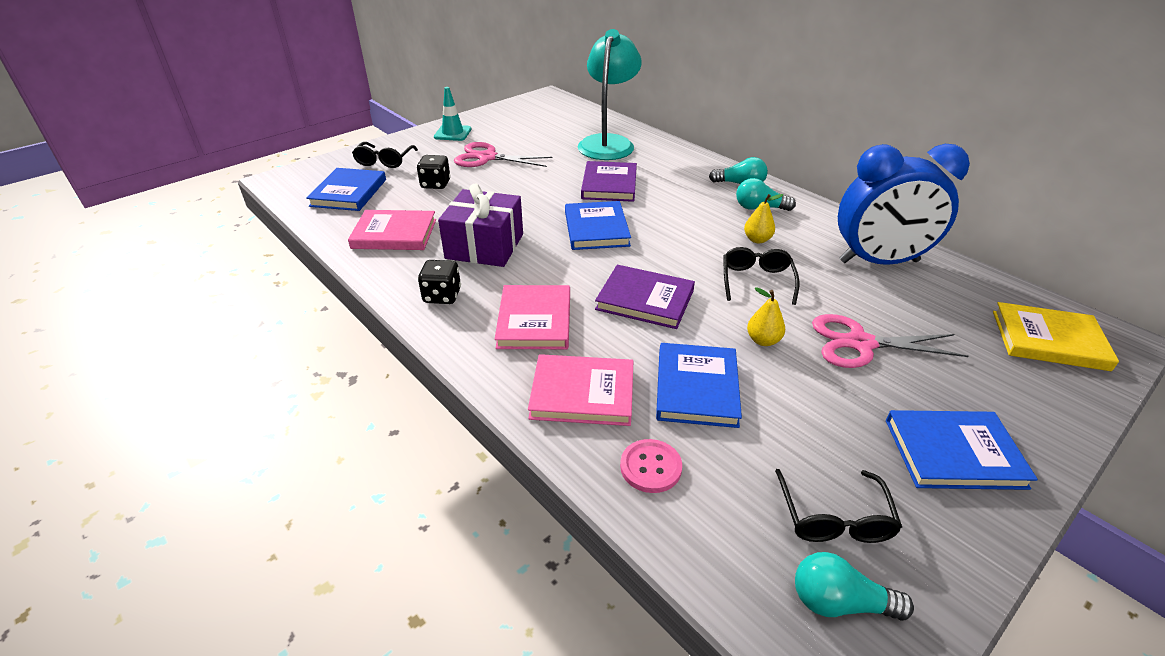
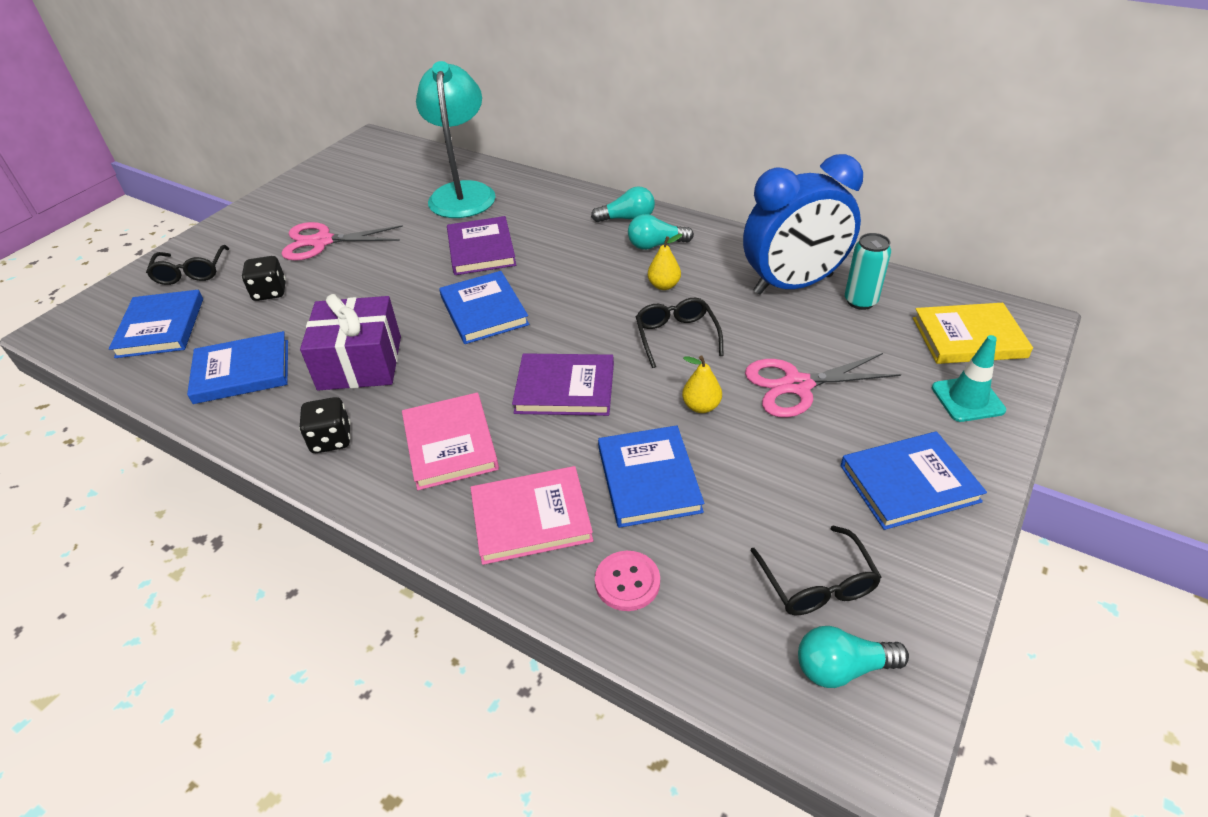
camera: 15 degrees left, 5 degrees up
(394, 234) = (242, 371): pink book -> blue book
(452, 133) = (266, 215): turquoise traffic cone -> turquoise traffic cone (967, 399)
(942, 287) = (860, 301): none -> turquoise can

